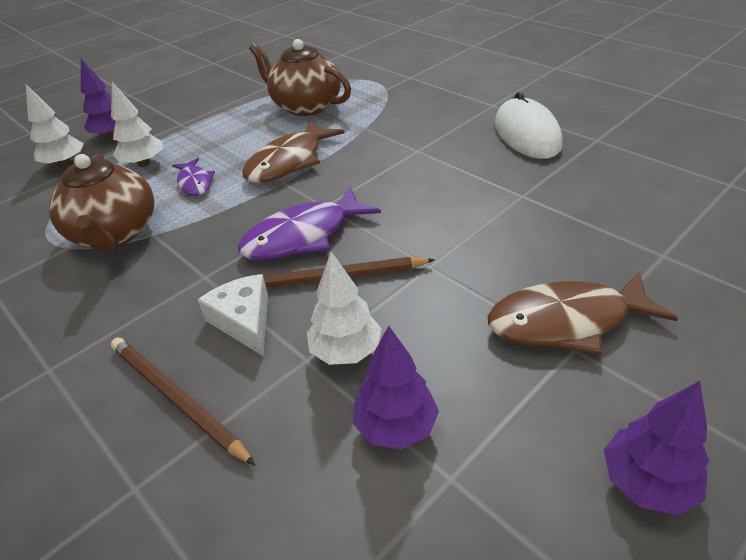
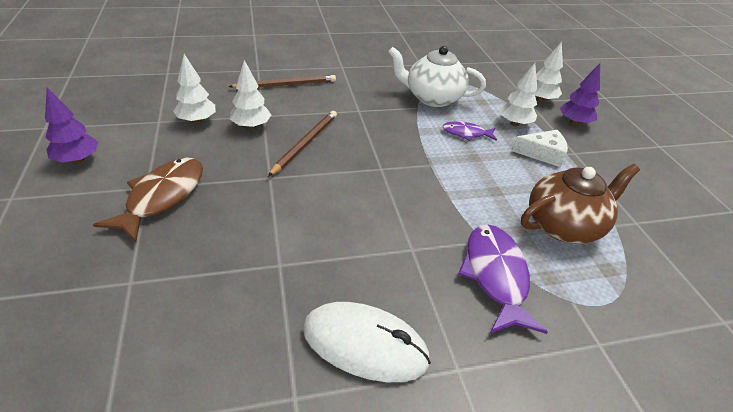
camera: 115 degrees right, 0 degrees up
(115, 233) = (432, 98): brown teapot -> white teapot
(244, 321) = (309, 110): white cheese -> white cheese (542, 154)
(289, 162) = (458, 177): brown fish -> none
(303, 236) = (356, 149): purple fish -> purple fish (495, 276)
(396, 426) = (197, 121): purple tree -> white tree

